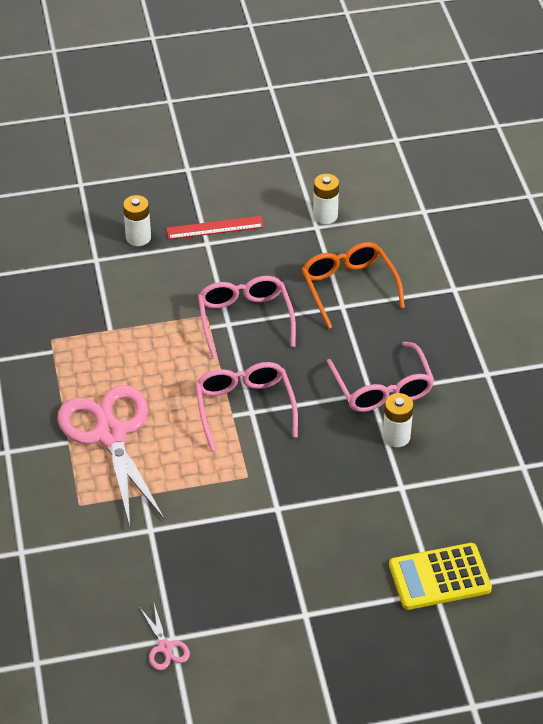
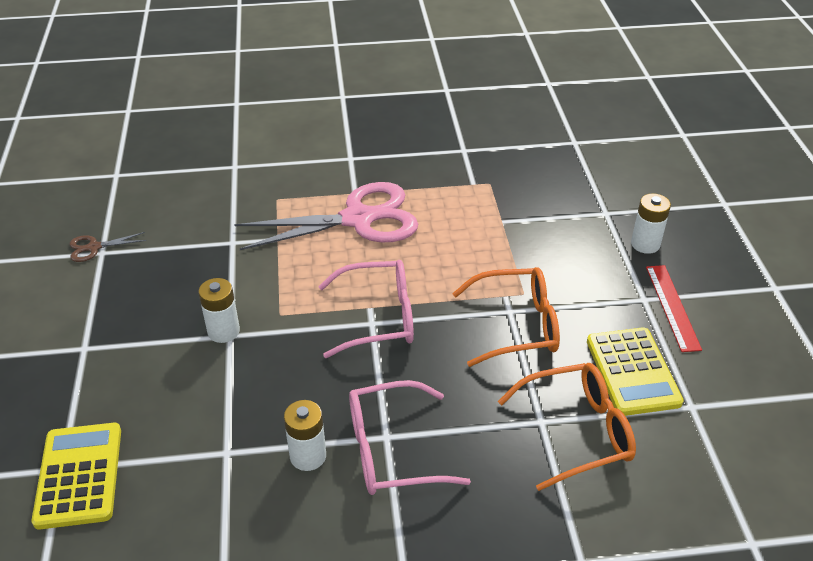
camera: 95 degrees right, 5 degrees down
(165, 647) = (94, 247): pink scissors -> brown scissors
(245, 320) = (516, 325): pink glasses -> orange glasses
(287, 255) = (632, 372): none -> yellow calculator
(325, 216) = (716, 418): white battery -> white battery (223, 331)

